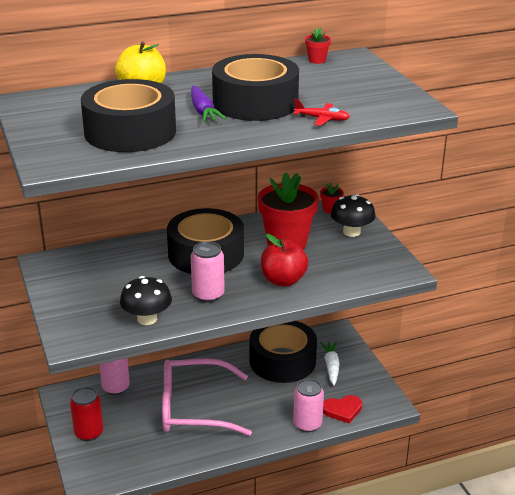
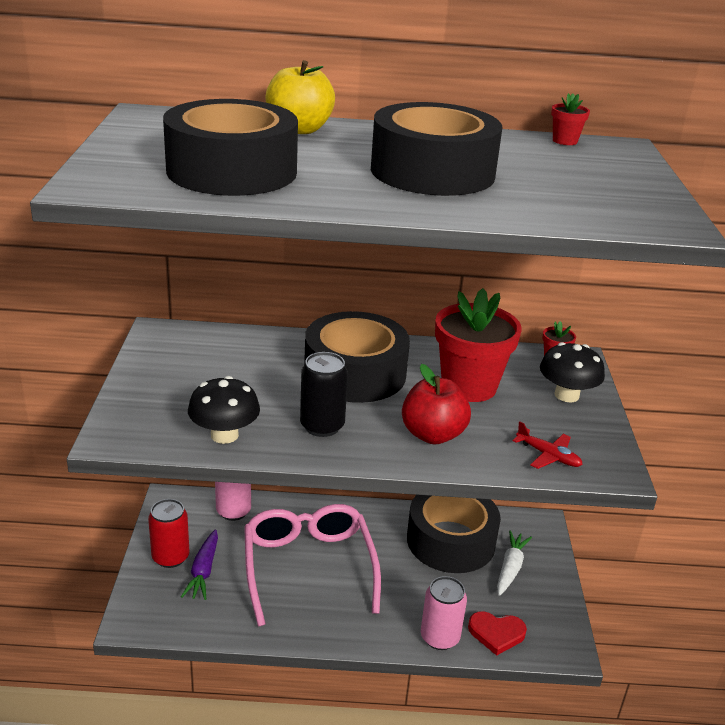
camera: 20 degrees right, 0 degrees up
(193, 408) = (308, 566): pink glasses -> pink glasses turned 60 degrees clockwise
(203, 111) = (351, 167): purple carrot -> purple carrot (203, 571)
(208, 295) = (322, 426): pink can -> black can
(322, 119) = (510, 209): red plane -> red plane (548, 456)

